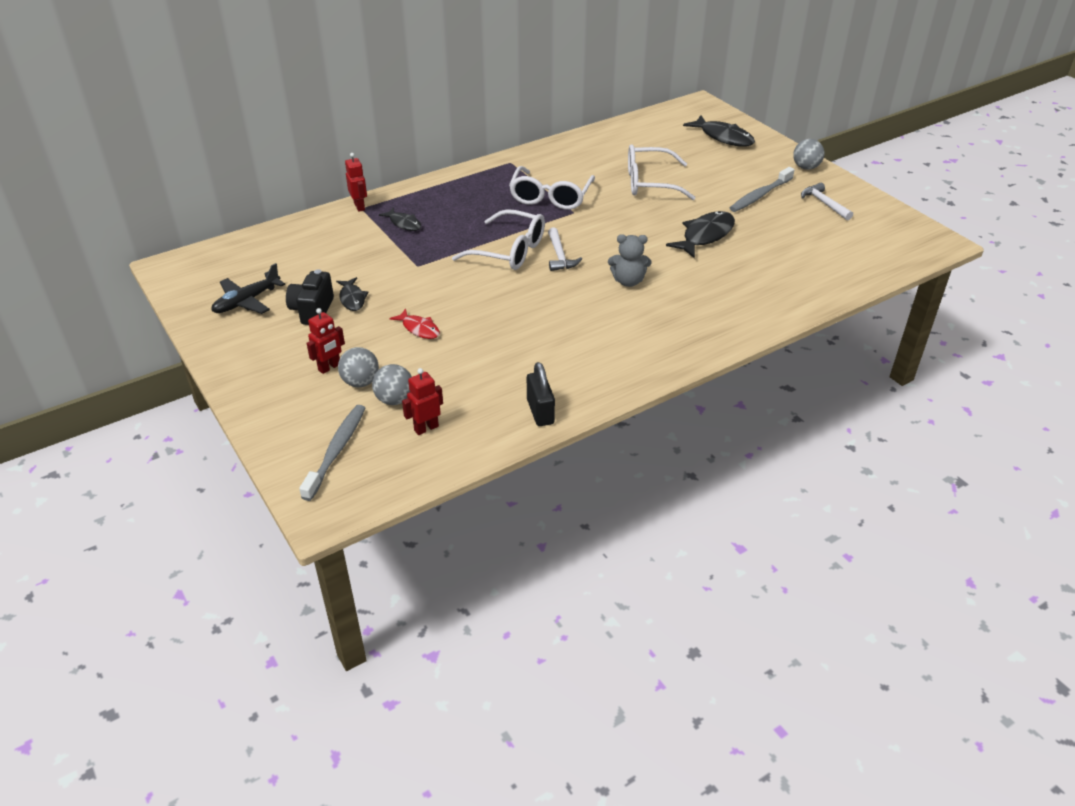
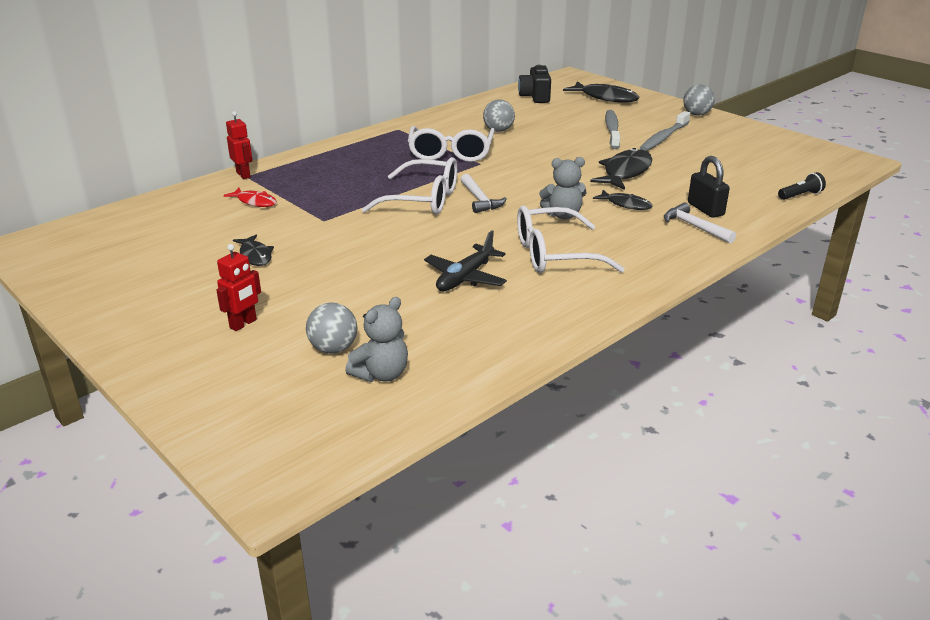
camera: 10 degrees left, 10 degrees down
(247, 301) = (126, 269): black plane -> black plane (465, 277)
(312, 310) = (209, 271): black camera -> black camera (535, 97)
(336, 451) = (273, 411): grey toothbrush -> grey toothbrush (612, 130)
(360, 382) = (286, 335): grey ball -> grey ball (498, 130)
(404, 223) = (298, 185): black fish -> black fish (626, 204)
(419, 329) = (343, 277): red fish -> red fish (255, 202)
(426, 428) = (381, 374): red robot -> grey teddy bear
(540, 412) = (514, 343): black padlock -> black padlock (705, 209)
(649, 183) = (548, 135): white glasses -> white glasses (554, 254)
(824, 203) = (729, 139): white hammer -> white hammer (694, 227)
(860, 280) = (800, 195): none -> black flashlight

